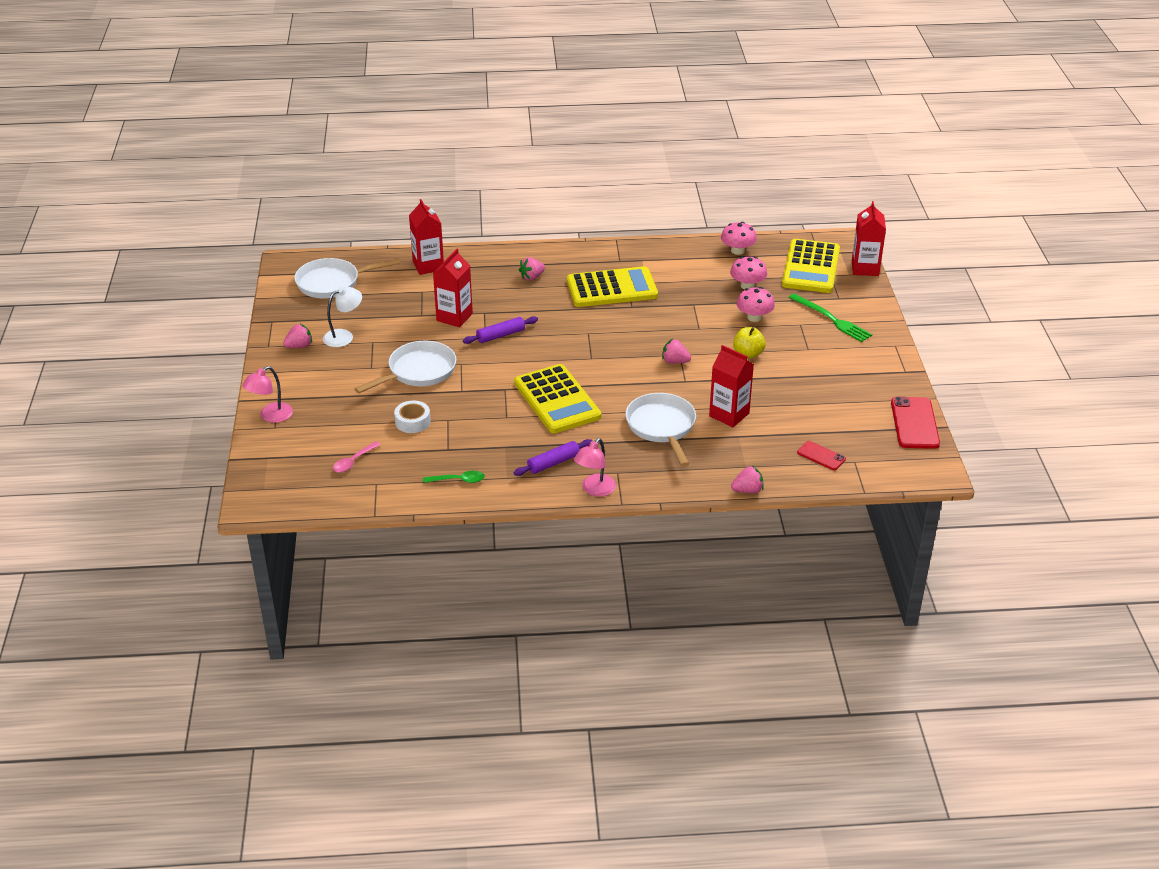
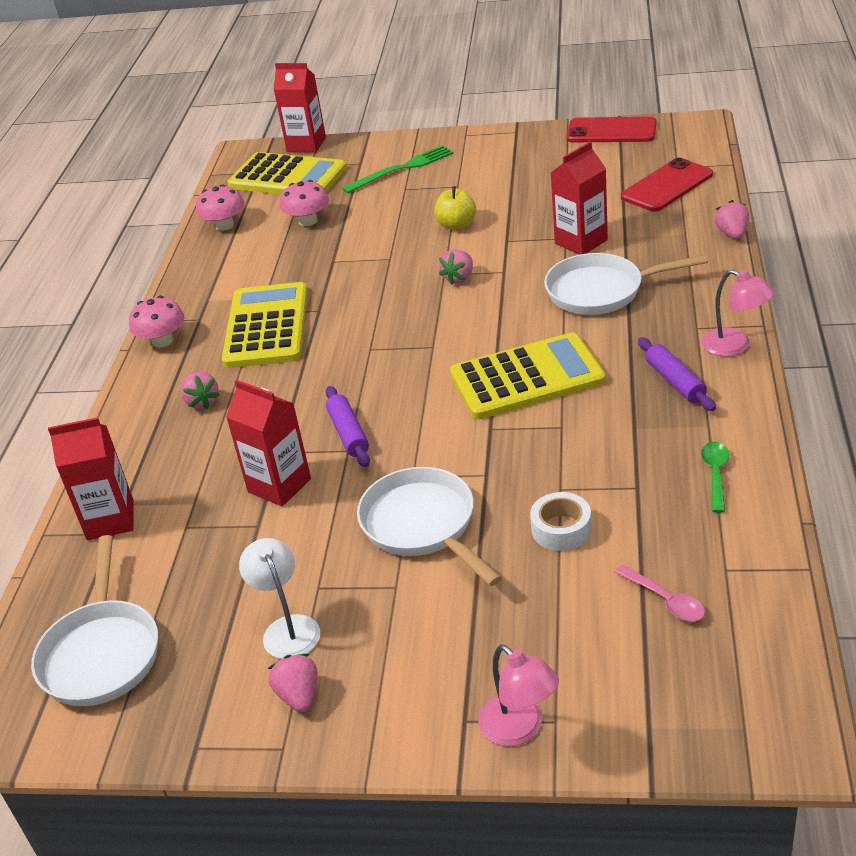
camera: 75 degrees left, 0 degrees up
(754, 317) = (379, 218): pink mushroom -> pink mushroom (162, 340)
(821, 456) = (666, 186): red phone -> red phone, size x1.75

